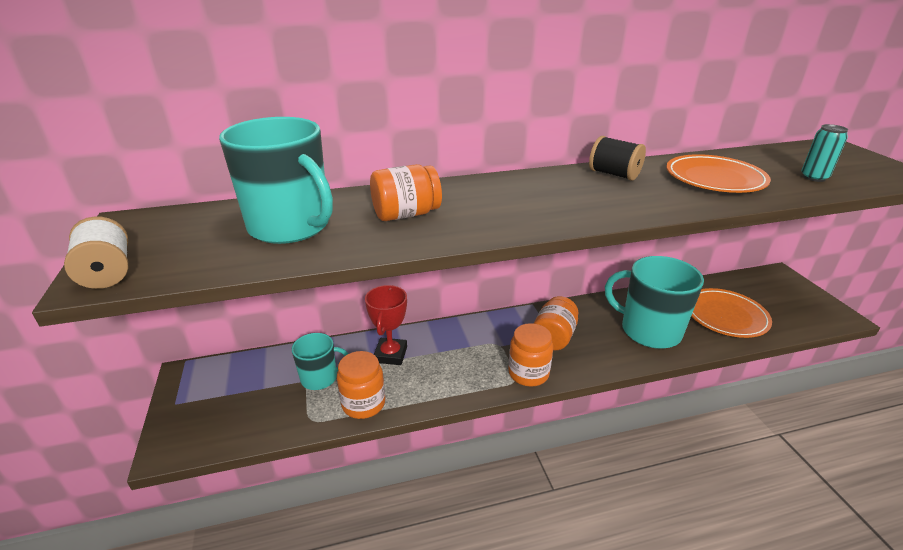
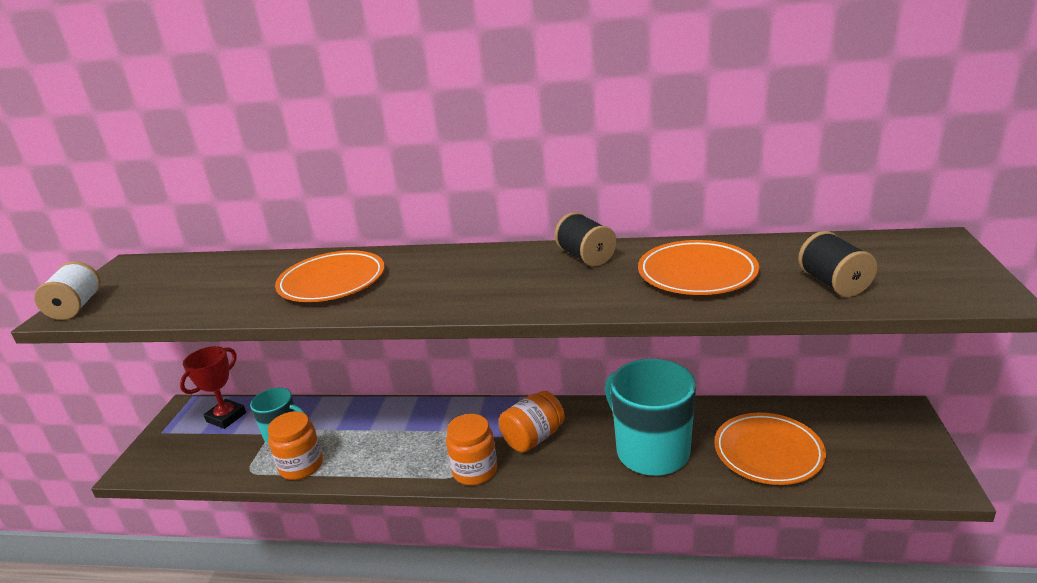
camera: 25 degrees right, 5 degrees down
(290, 227) = (231, 283): turquoise mug -> none
(390, 354) = (359, 424): red trophy -> red trophy (226, 417)
(406, 214) = (332, 282): orange jar -> orange plate
(814, 177) = (833, 284): turquoise can -> black spool

